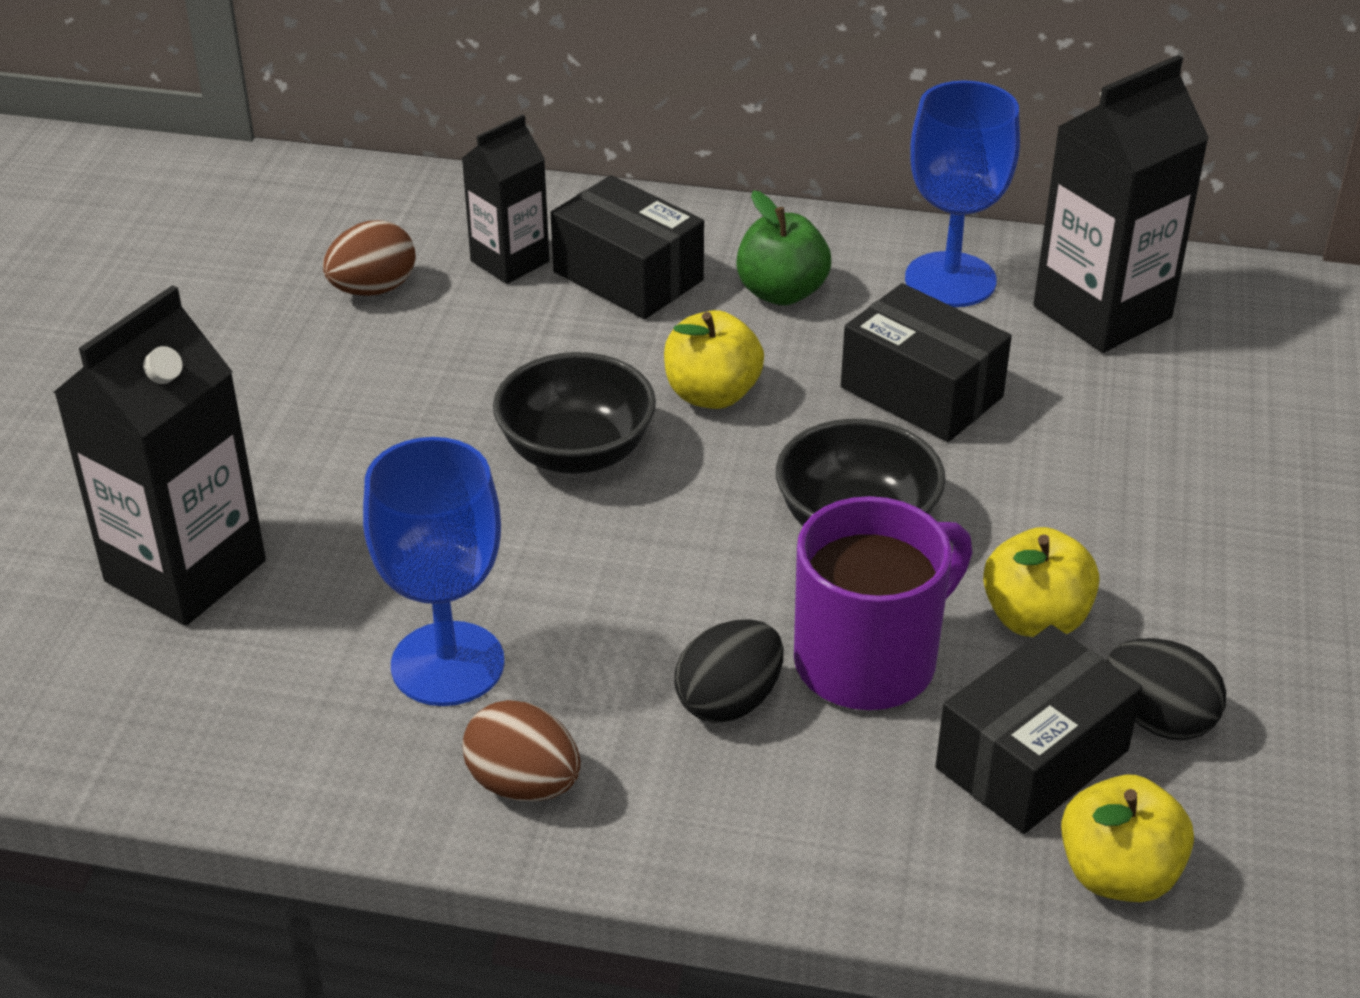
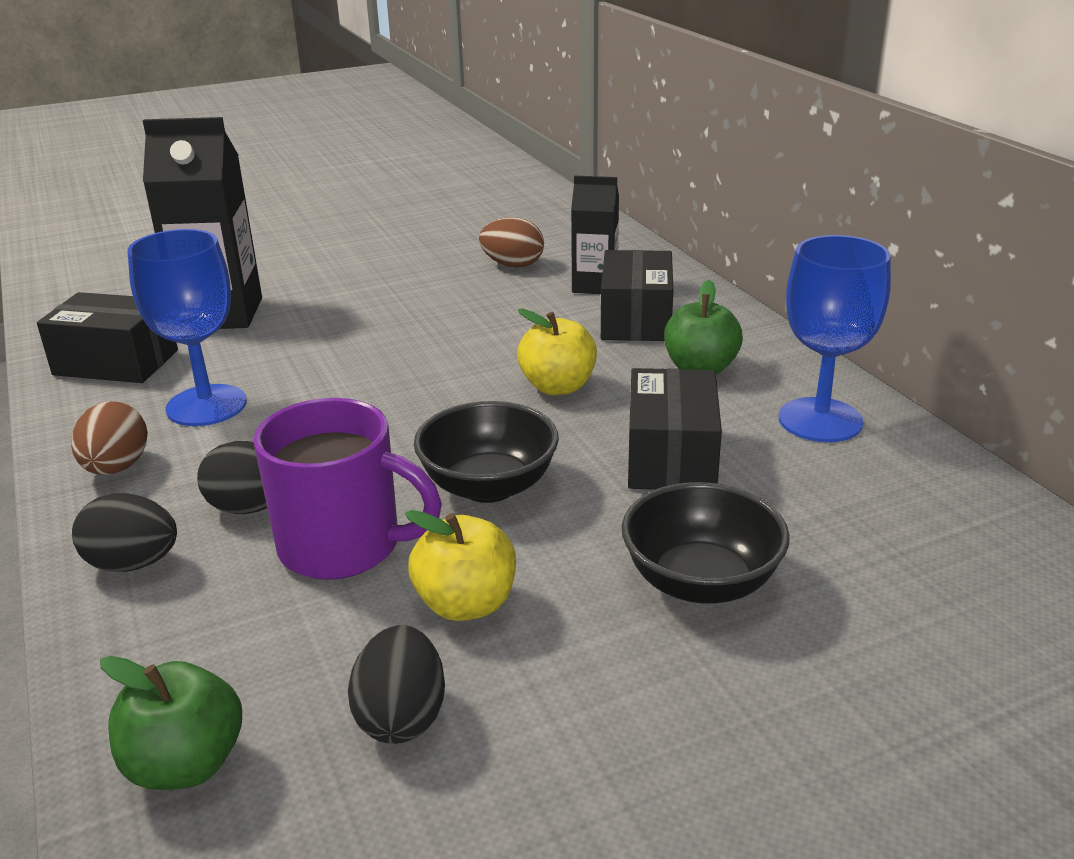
camera: 55 degrees right, 10 degrees down
(576, 452) = (442, 369): black bowl -> black bowl (701, 582)
(755, 824) = (133, 564): none -> black egg
(1032, 759) = (295, 664): black box -> black box (116, 362)
(1102, 312) = (894, 496): black carton -> none
(1118, 874) = (186, 764): yellow apple -> green apple

